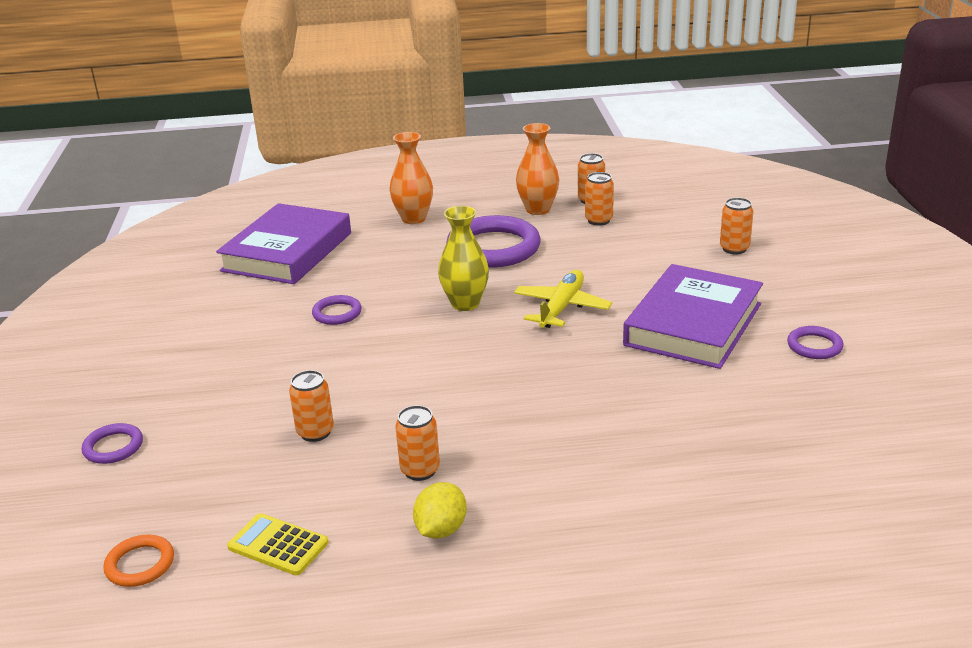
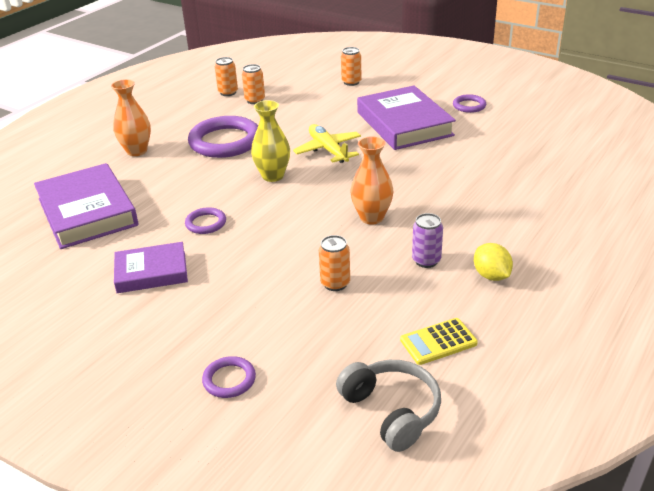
camera: 50 degrees left, 5 degrees up
(140, 564) = (392, 411): orange ring -> grey headphones
(231, 328) = (151, 272): none -> purple book
(420, 470) = (426, 260): orange can -> purple can
(538, 210) = (207, 111): orange vase -> orange vase (372, 217)

